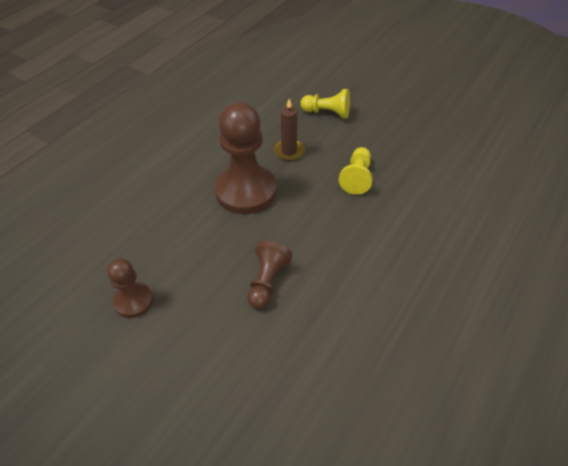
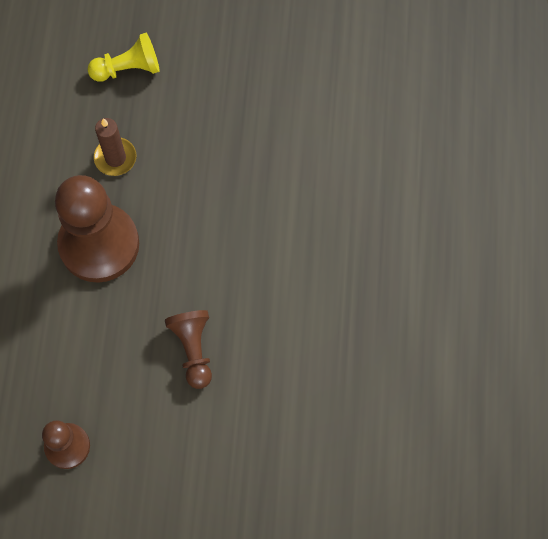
camera: 30 degrees left, 20 degrees up
(357, 178) = (217, 160): yellow pawn -> none

